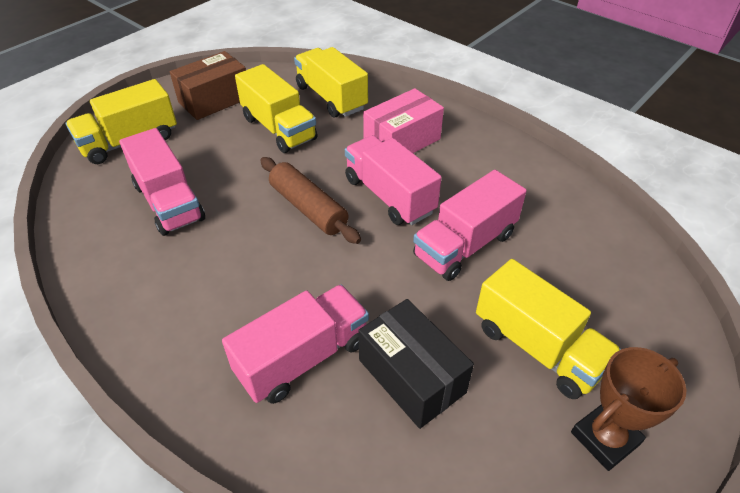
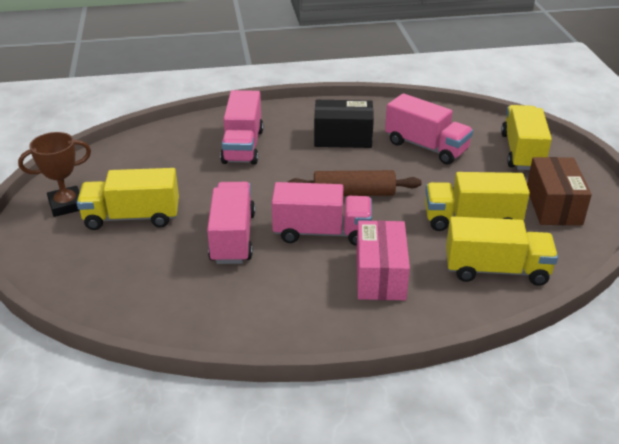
camera: 130 degrees right, 10 degrees down
(169, 202) = (426, 147): pink truck -> pink truck turned 150 degrees counterclockwise
(411, 376) = (184, 170): black box -> black box (343, 138)
(605, 438) = (66, 205): brown trophy -> brown trophy turned 60 degrees clockwise

